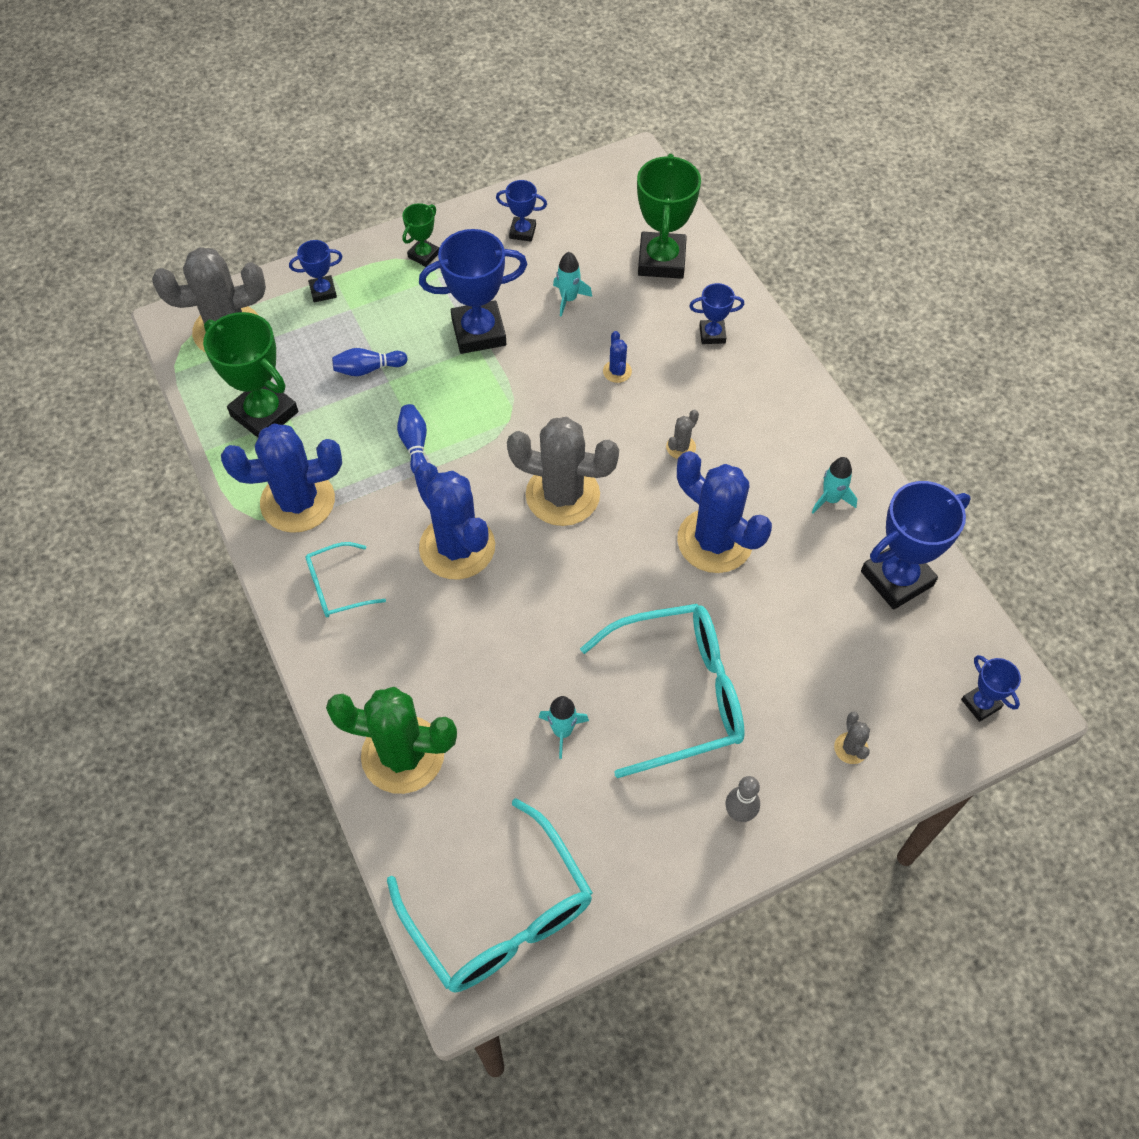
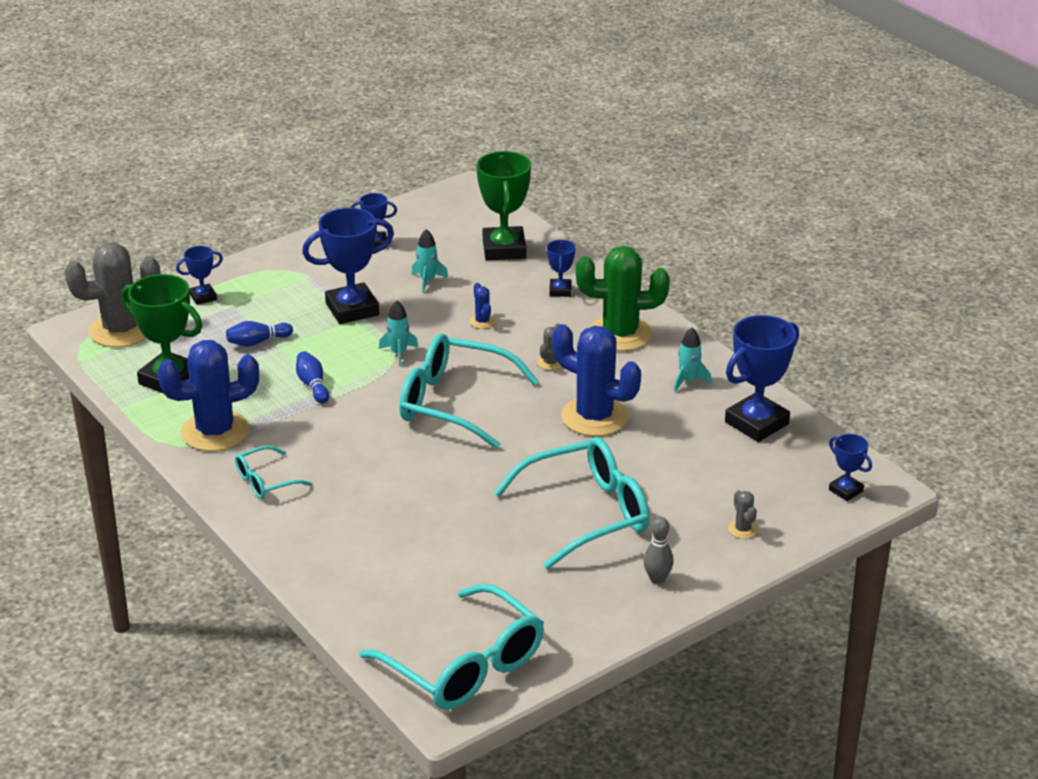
camera: 10 degrees left, 25 degrees down
(403, 755) = (353, 578): green cactus -> green cactus (620, 334)
(424, 255) = (289, 265): green trophy -> none
(457, 547) = (368, 445): blue cactus -> none
(562, 495) = (453, 403): grey cactus -> turquoise glasses
(562, 731) = (491, 548): turquoise rocket -> turquoise rocket (399, 353)
(712, 334) = (560, 290): blue trophy -> blue trophy turned 75 degrees counterclockwise

